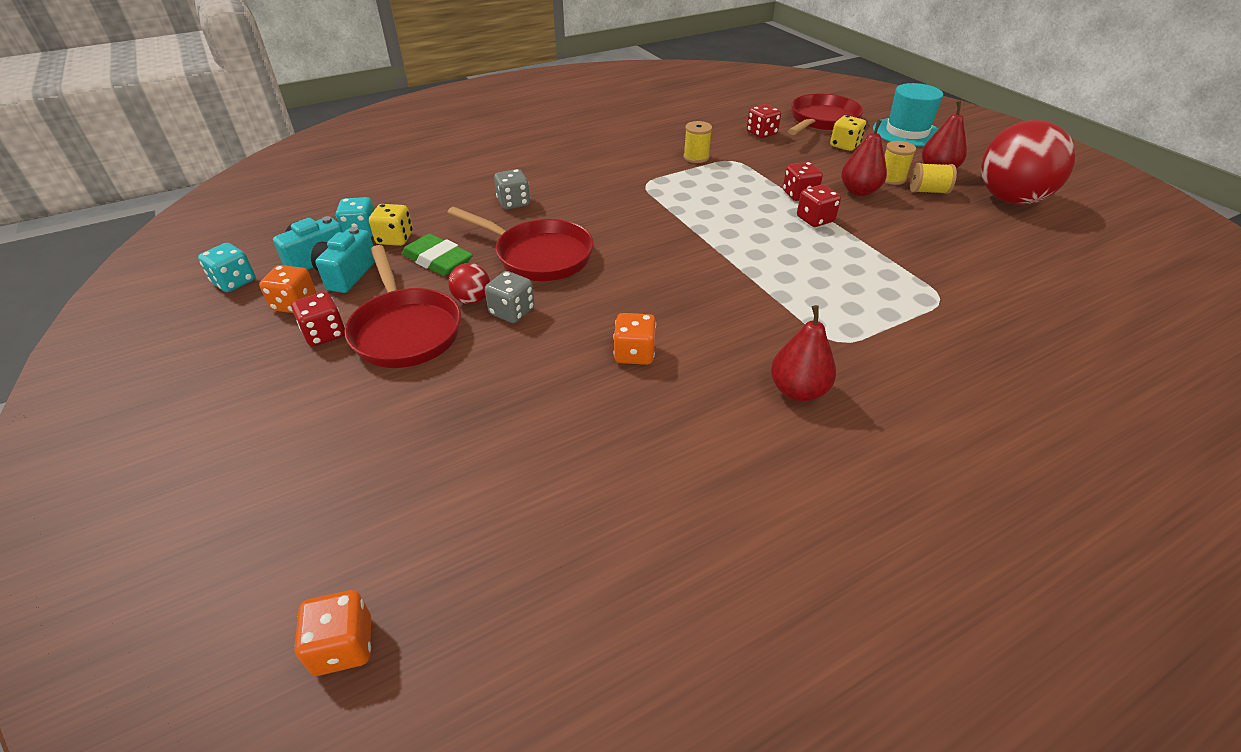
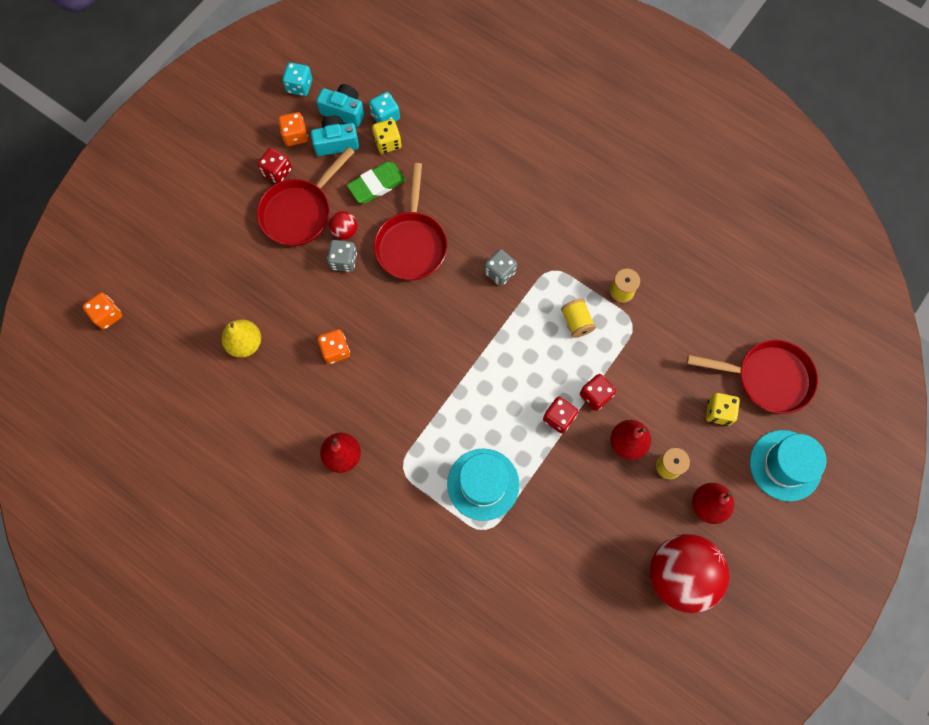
camera: 65 degrees right, 30 degrees up
(438, 260) = (376, 185): green eraser -> green eraser turned 45 degrees clockwise
(513, 203) = (472, 190): grey dice -> grey dice (500, 272)
(557, 446) = (245, 343): none -> yellow pear
(761, 133) = (704, 331): red dice -> none
(879, 285) = (483, 484): none -> turquoise hat
(928, 191) = (659, 501): yellow spool -> yellow spool (576, 322)

